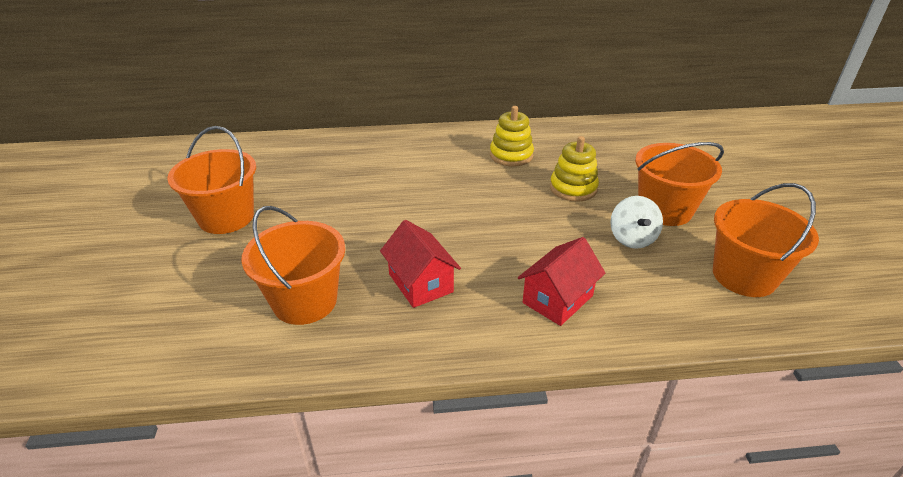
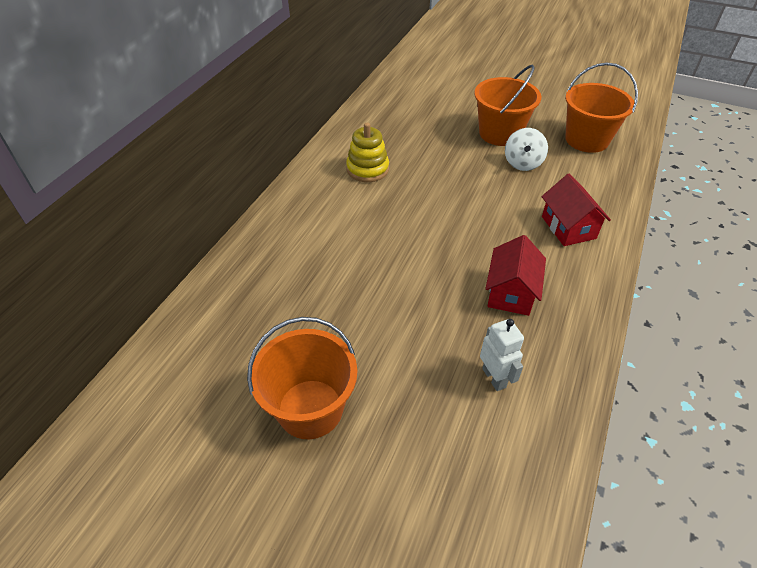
camera: 60 degrees left, 10 degrees up
(305, 301) = (494, 378): orange bucket -> white robot
(420, 283) = (511, 292): red house -> red house turned 75 degrees counterclockwise
(573, 188) = (442, 160): yellow stacking toy -> none
(632, 239) = (522, 163): white spinning top -> white spinning top turned 75 degrees clockwise

